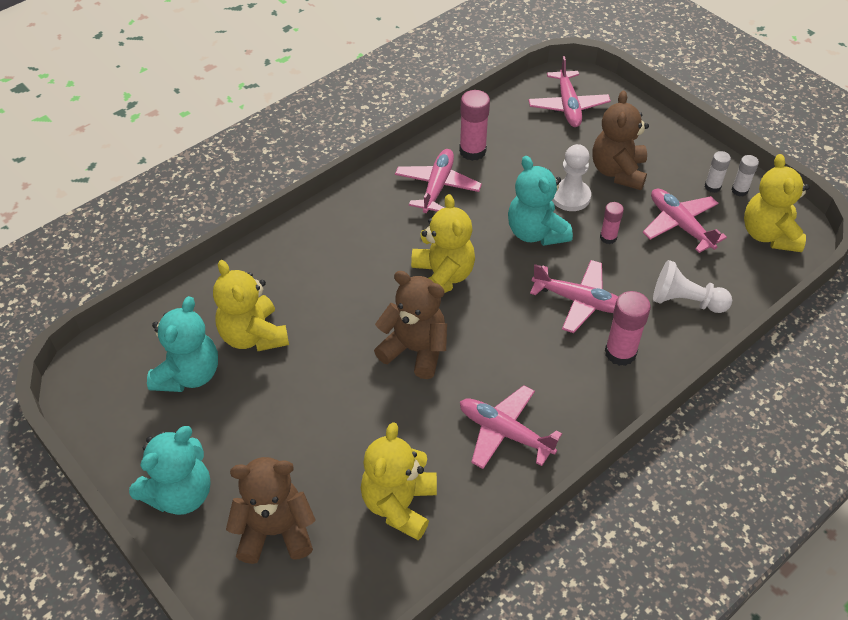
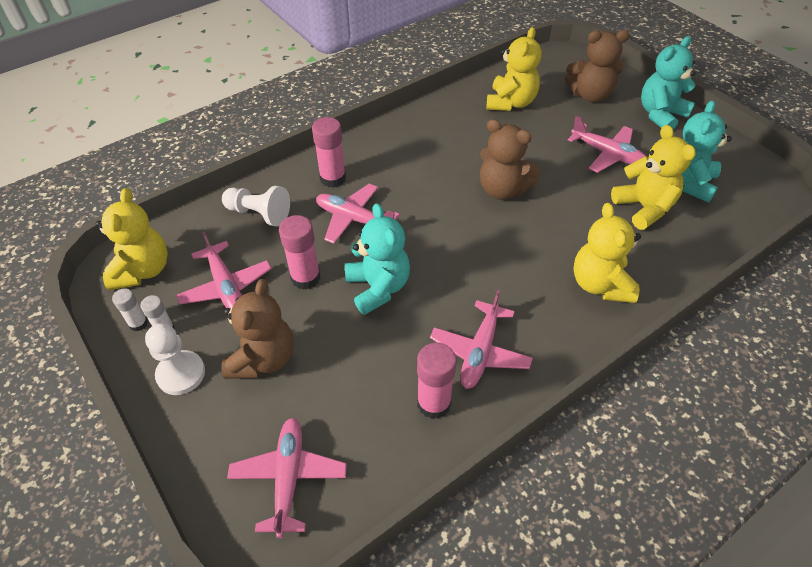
camera: 175 degrees left, 0 degrees up
(442, 277) = (477, 248): yellow teddy bear -> yellow teddy bear (600, 284)
(504, 432) = (435, 134): pink plane -> pink plane (607, 154)
(570, 196) = (329, 328): white pawn -> white pawn (181, 374)
(608, 237) = (305, 277): pink glue stick -> pink glue stick, size x1.69

